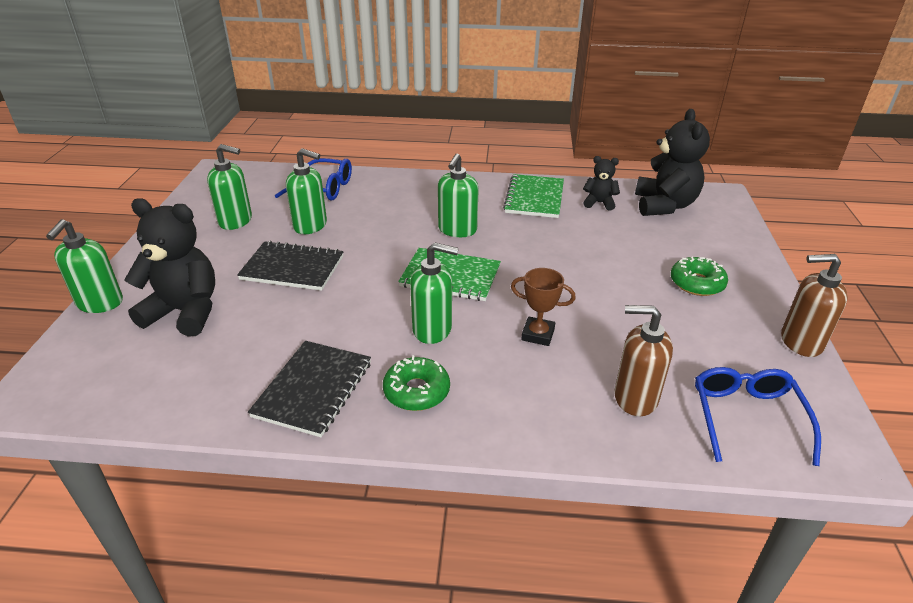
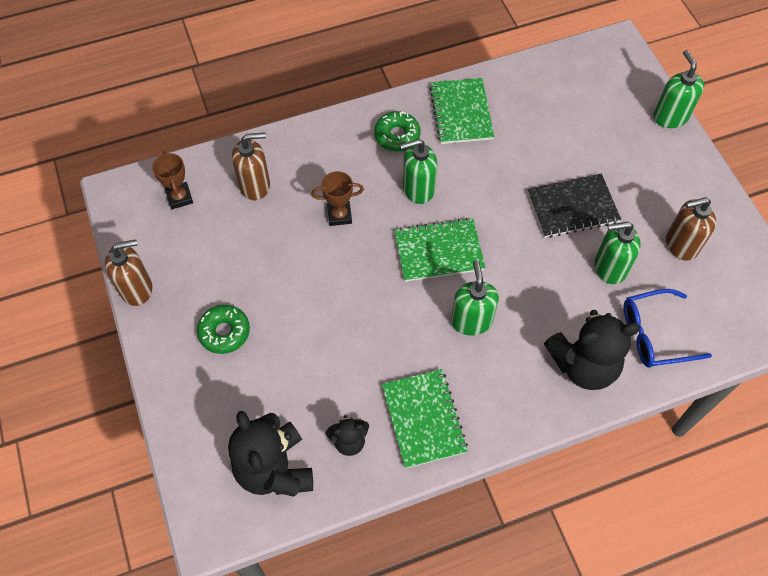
camera: 155 degrees right, 25 degrees up
(185, 312) = (603, 133): black teddy bear -> black teddy bear (583, 365)
(236, 221) = (681, 244): green soap dispenser -> brown soap dispenser
(313, 389) = (461, 112): black notebook -> green notebook
(747, 418) = (179, 197): blue glasses -> brown trophy

